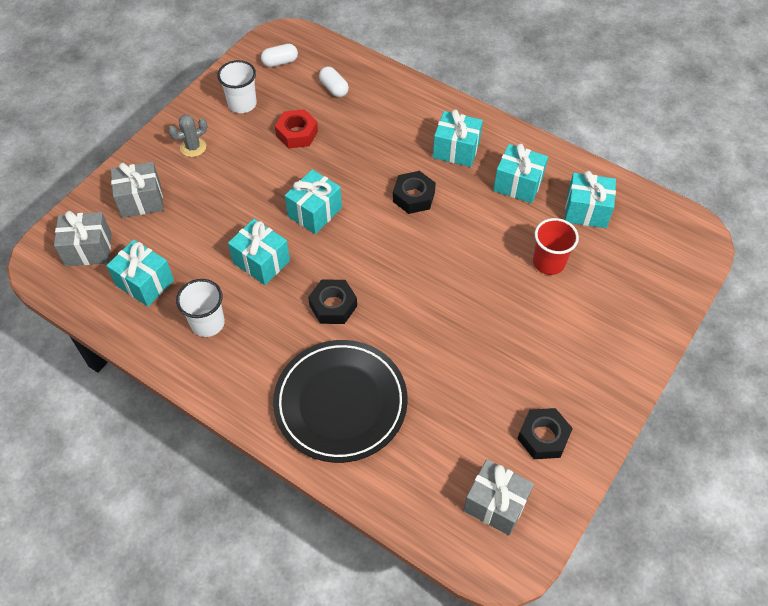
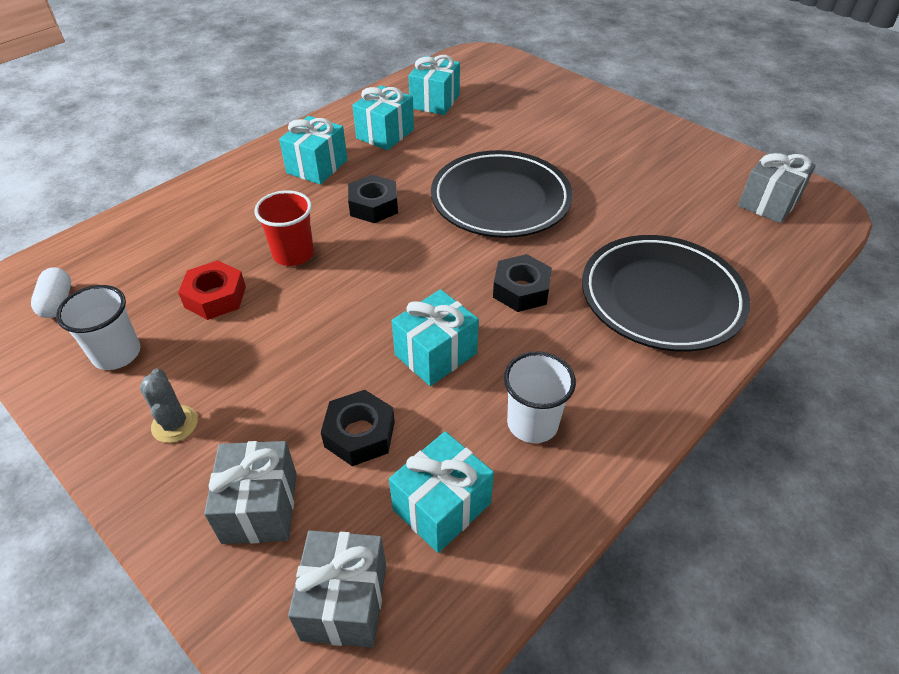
camera: 80 degrees left, 10 degrees down
(315, 212) = (366, 292): turquoise gift -> none
(334, 88) = (152, 252): white capsule -> none
(443, 281) = (500, 200): none -> black plate
(543, 437) = (692, 165): black nut -> black nut (359, 434)
(548, 262) = (492, 131): red cup -> red cup (293, 254)

